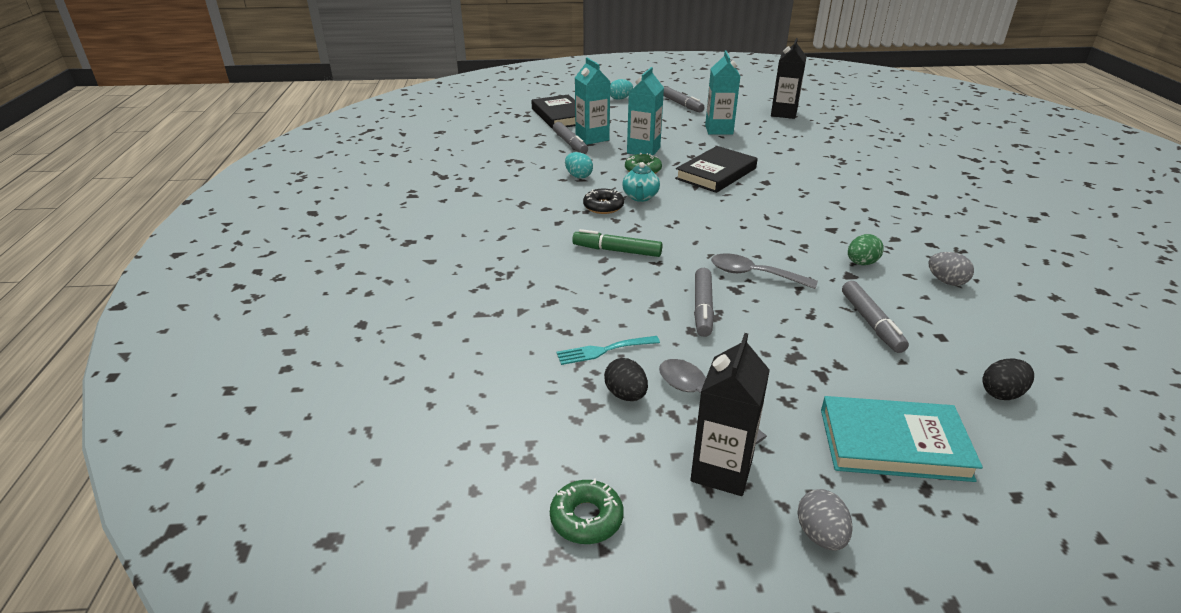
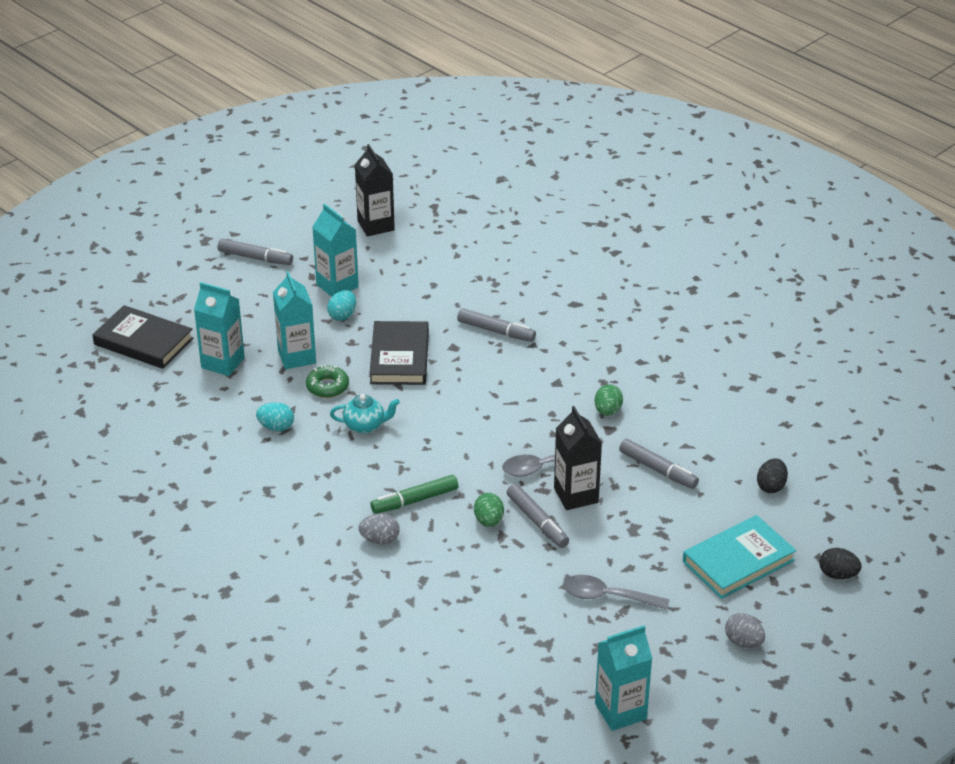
camera: 40 degrees left, 5 degrees up
(570, 143) = (210, 383): grey marker -> grey marker (496, 331)
(586, 518) = (620, 711): green donut -> turquoise carton
(603, 206) = (345, 455): black donut -> none
(603, 350) = (508, 598): turquoise fork -> none
(620, 98) = (174, 277): turquoise egg -> turquoise egg (342, 315)
(625, 395) = (559, 623): black egg -> black egg (837, 575)
(640, 197) = (365, 426): turquoise teapot -> turquoise teapot turned 60 degrees counterclockwise
(659, 289) = (489, 521): none -> green egg
(721, 470) = (663, 637): black carton -> black carton (576, 495)
(946, 281) = (677, 399): grey egg -> grey egg (380, 540)

